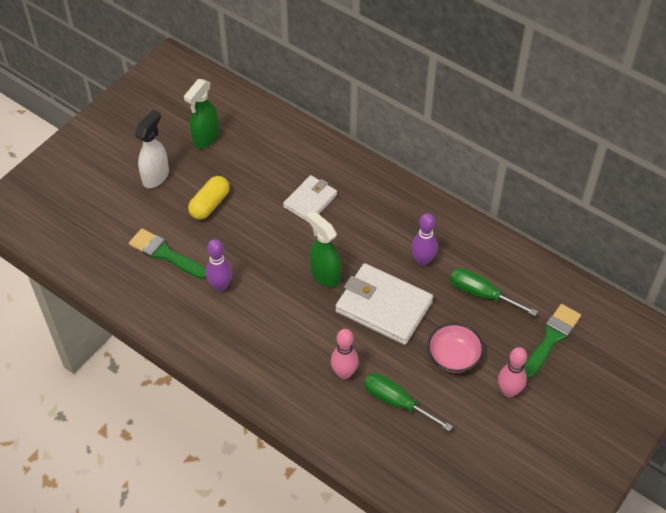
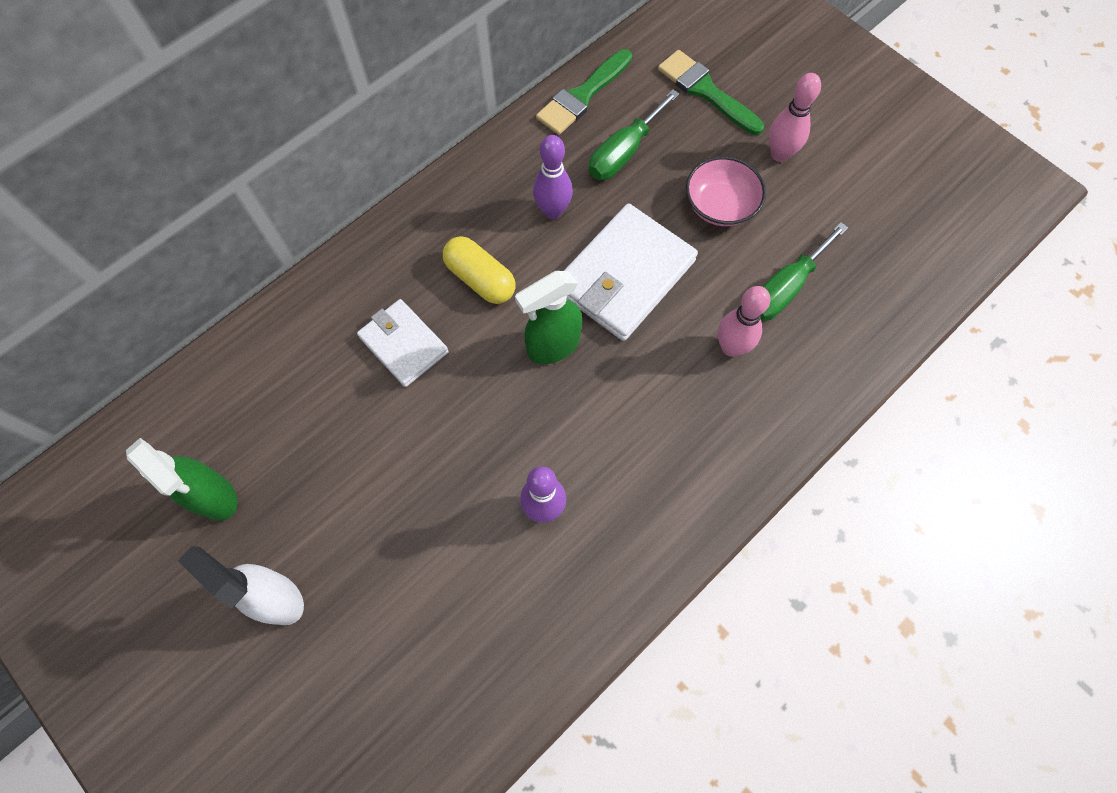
camera: 80 degrees left, 15 degrees up
(165, 254) = (458, 596): green brush -> green brush (582, 96)
(210, 204) = (368, 506): yellow capsule -> yellow capsule (480, 279)

